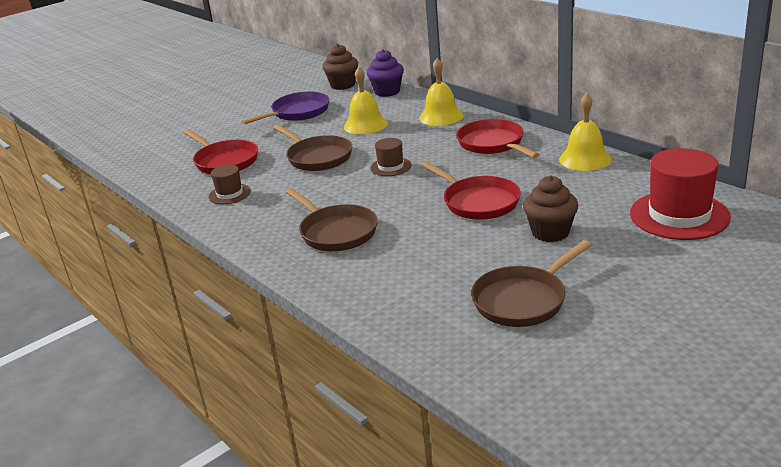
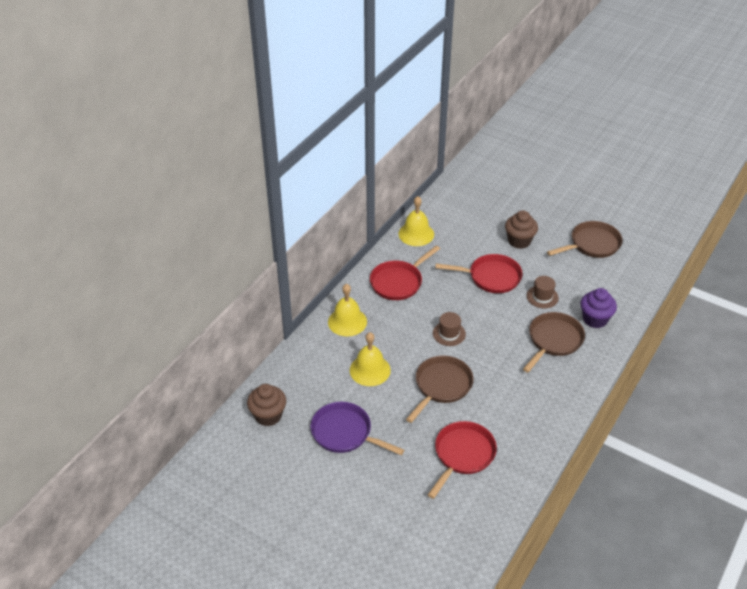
camera: 110 degrees left, 15 degrees up
(229, 194) = (520, 426): brown hat -> brown hat (542, 297)
(387, 92) = (288, 373): purple cupcake -> purple cupcake (595, 319)
(478, 202) = (491, 277): red pan -> red pan turned 60 degrees clockwise
(523, 300) = (592, 244): brown pan -> brown pan turned 60 degrees counterclockwise
(679, 215) = (483, 193): red hat -> none

